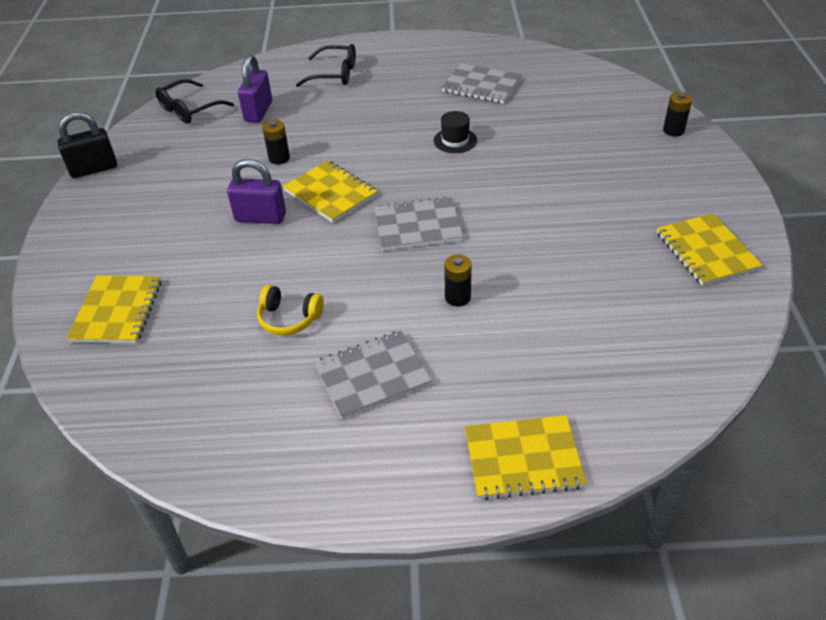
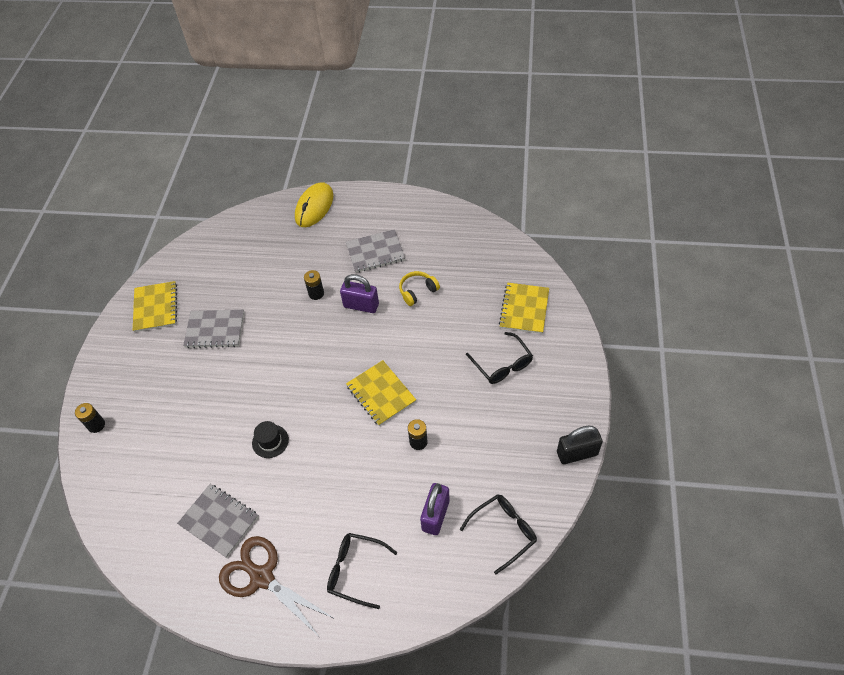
camera: 170 degrees left, 10 degrees up
(165, 239) = (502, 364): none -> black glasses
(260, 217) = (434, 376): purple padlock -> purple padlock (361, 305)
(289, 318) = (417, 291): yellow headphones -> yellow headphones turned 60 degrees counterclockwise
(417, 226) = (325, 352): grey notebook -> grey notebook (215, 330)
(421, 62) = (262, 577): none -> brown scissors
(523, 459) = (314, 207): yellow notebook -> yellow mouse

